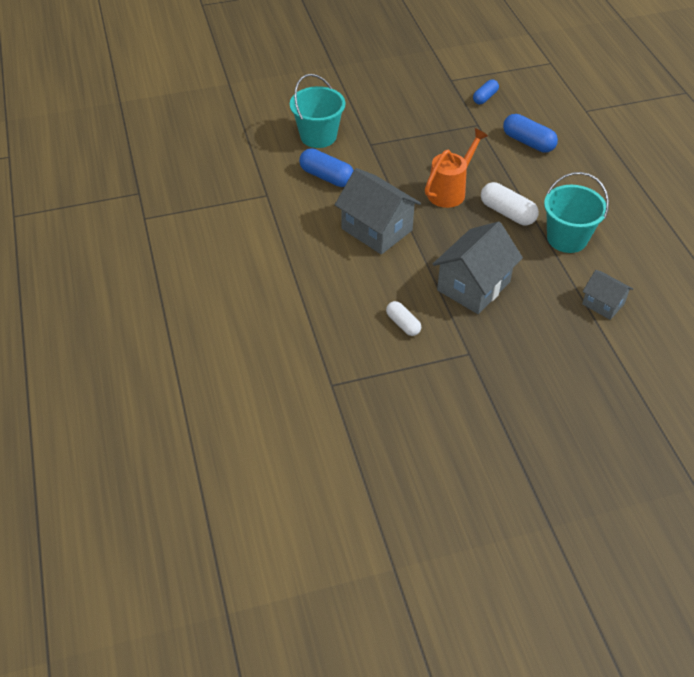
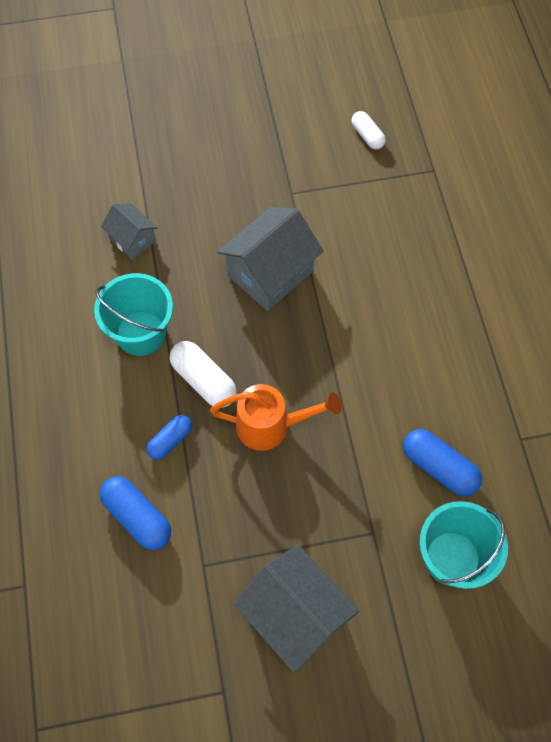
camera: 175 degrees left, 15 degrees up
(376, 229) = (375, 366): grey house -> grey house (295, 615)
(403, 324) = (356, 231): white capsule -> white capsule (367, 136)
(450, 191) = (271, 426): orange watering can -> orange watering can turned 135 degrees counterclockwise
(485, 97) = (176, 635): blue capsule -> blue capsule (170, 440)

